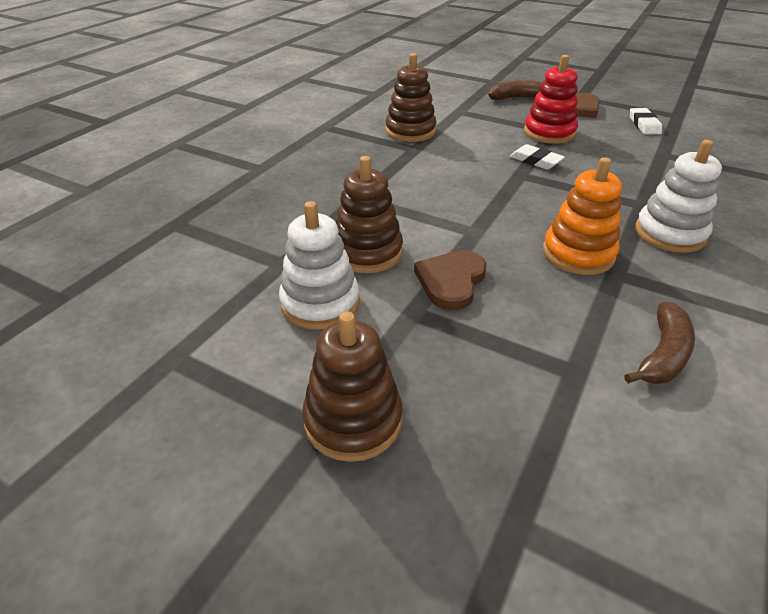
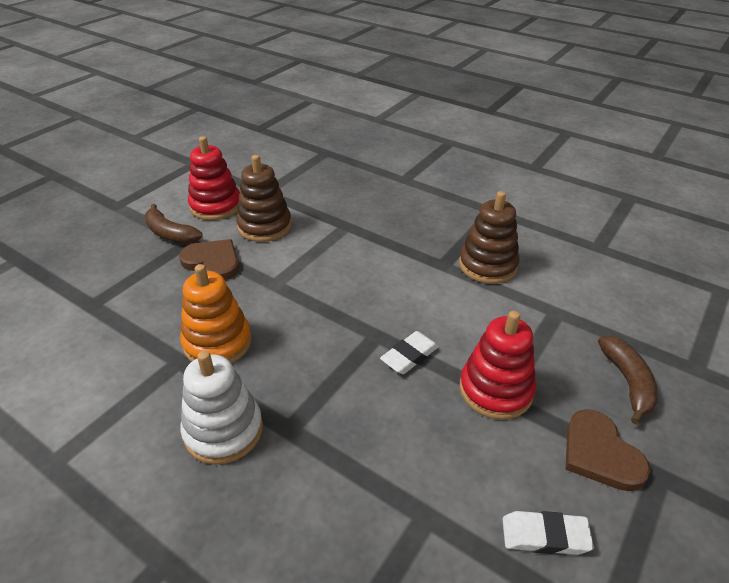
camera: 95 degrees right, 0 degrees up
(320, 303) = (216, 206): white stacking toy -> red stacking toy
(353, 420) = (115, 215): brown stacking toy -> none
(662, 355) = (76, 355): brown banana -> brown banana (170, 233)

